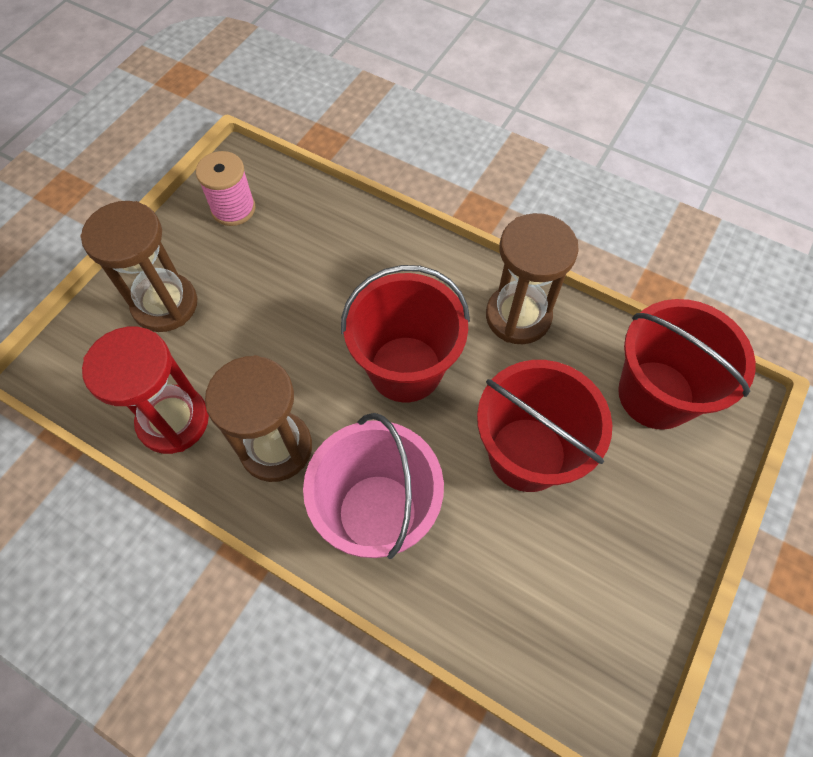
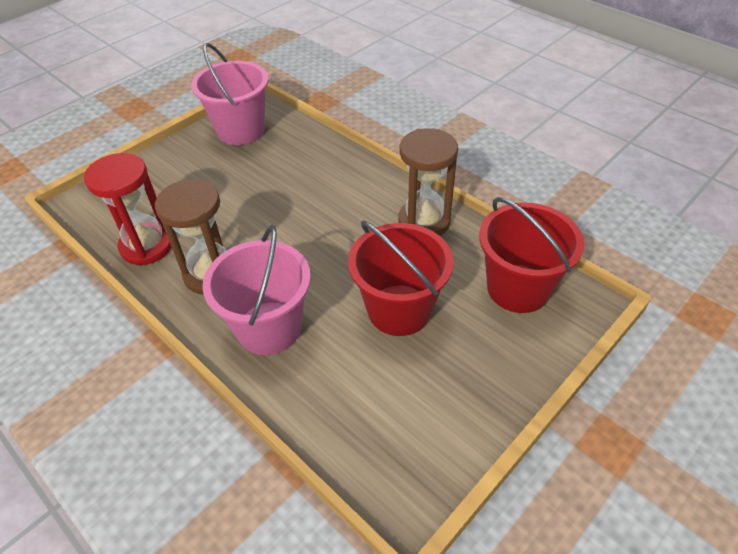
camera: 15 degrees right, 15 degrees down
(165, 304) = (171, 178): brown hourglass -> none
(233, 209) = (240, 130): pink spool -> pink bucket
(405, 369) = (325, 241): red bucket -> none

